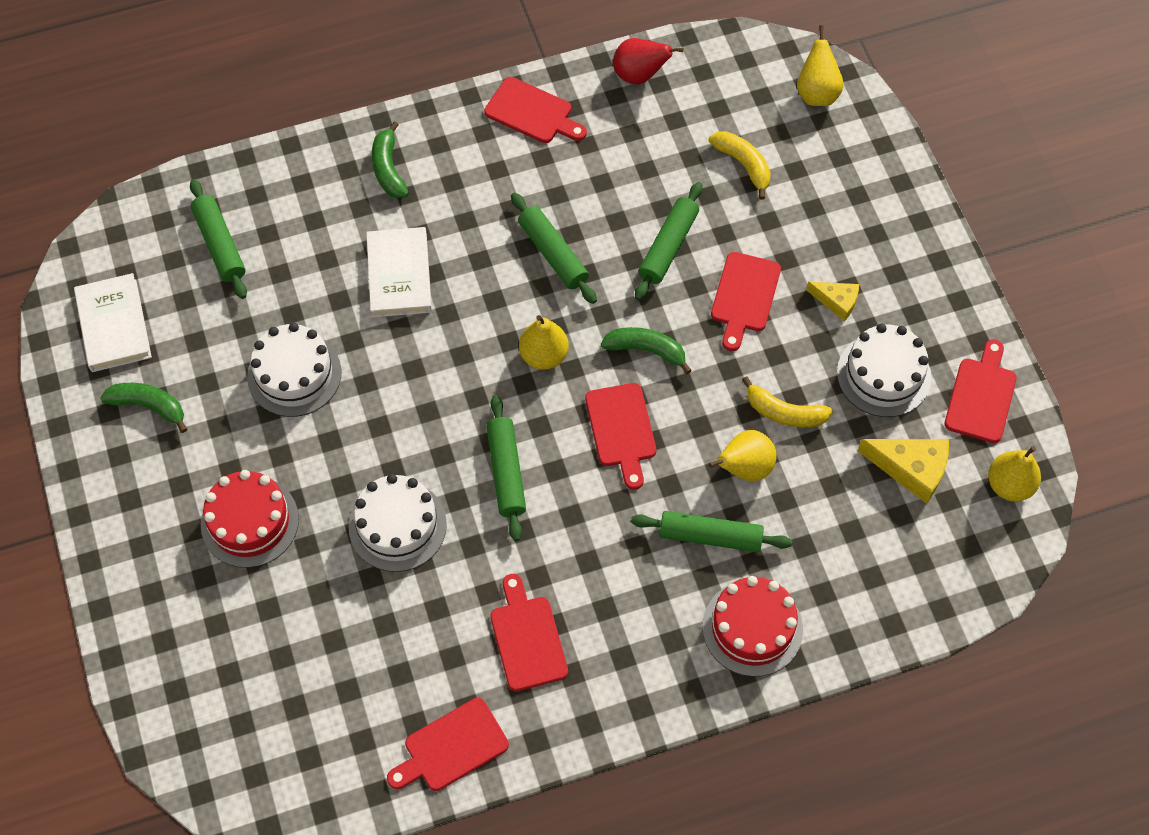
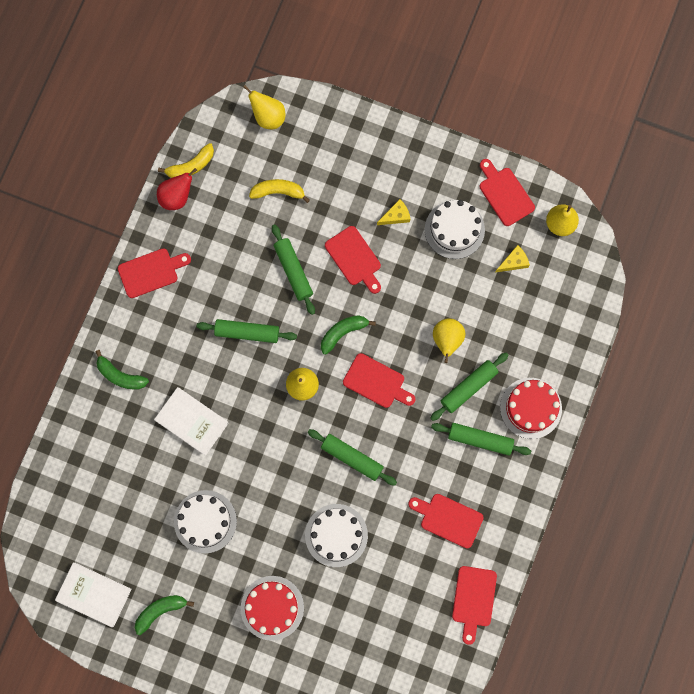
camera: 50 degrees left, 15 degrees up
(220, 244) = (91, 501): green rolling pin -> green rolling pin (480, 439)
(784, 412) = (434, 295): yellow banana -> yellow banana (191, 166)
(911, 469) = (513, 262): yellow cheese -> yellow cheese, size x0.62

